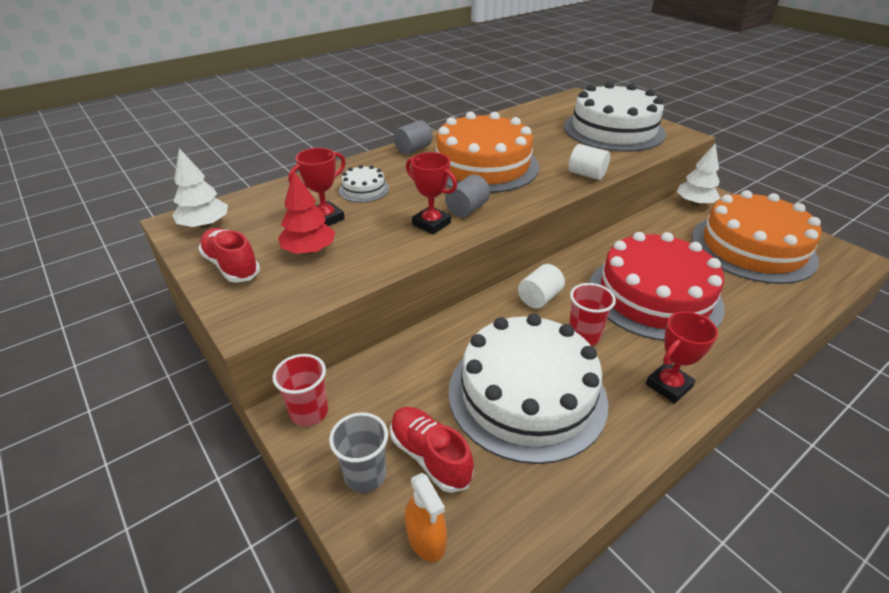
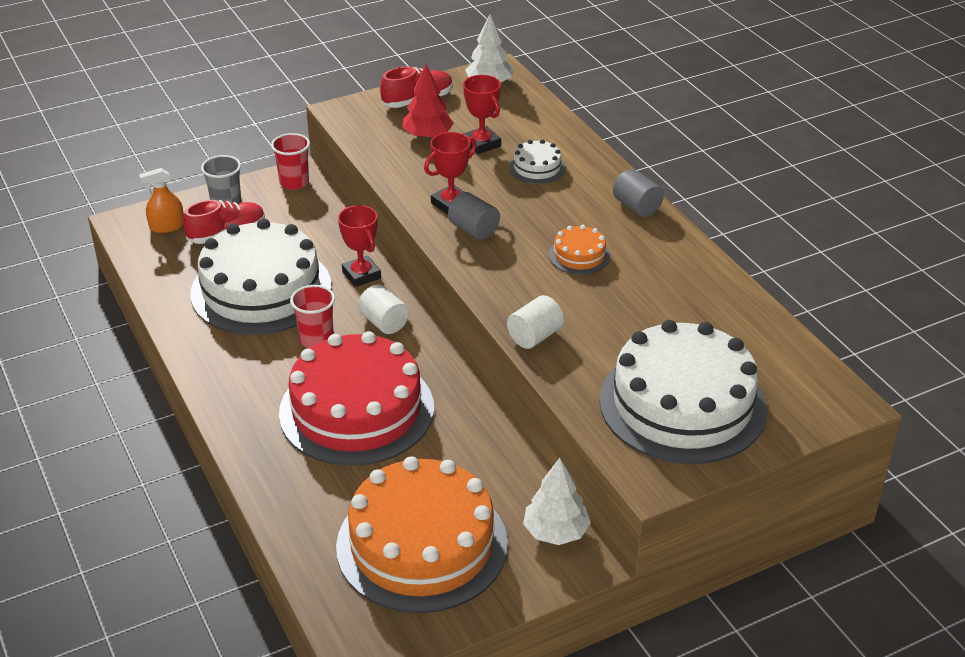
camera: 100 degrees right, 0 degrees up
(483, 165) = (579, 255): orange cake -> orange cake, size x0.42
(668, 385) = (231, 375): red trophy -> red trophy (361, 275)

